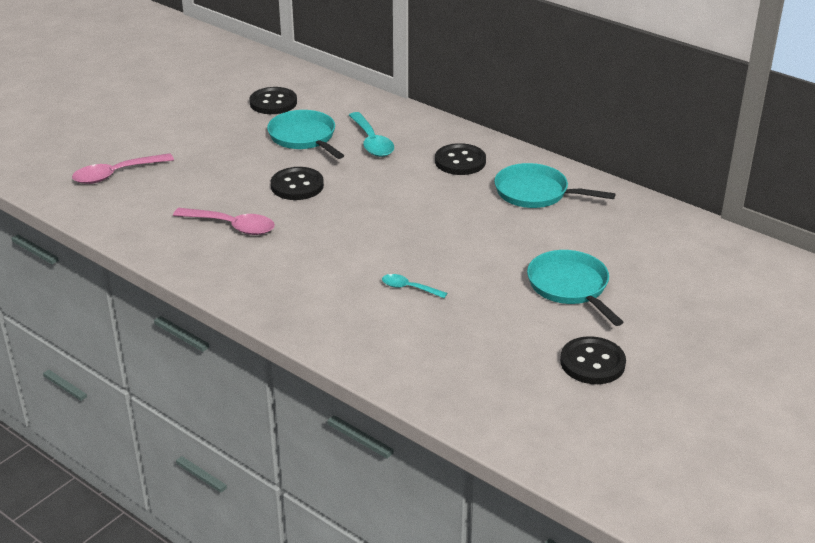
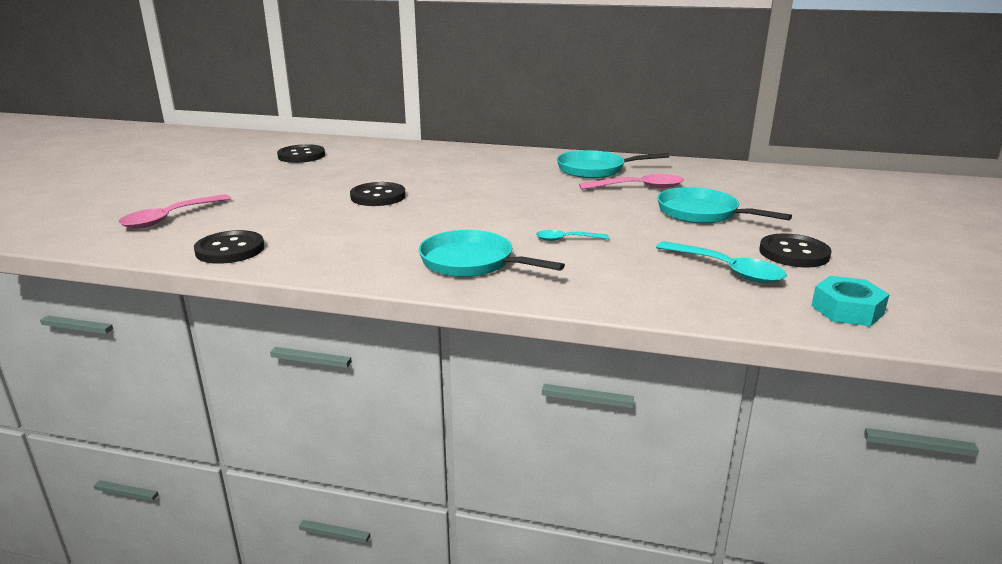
camera: 25 degrees left, 10 degrees down
(232, 226) = (338, 231): pink spoon -> pink spoon (639, 188)
(304, 138) = (353, 170): turquoise pan -> turquoise pan (472, 262)
(372, 142) = (419, 164): turquoise spoon -> turquoise spoon (727, 270)
(460, 161) = (510, 163): black button -> black button (230, 250)
(554, 437) = (847, 310): none -> turquoise nut

